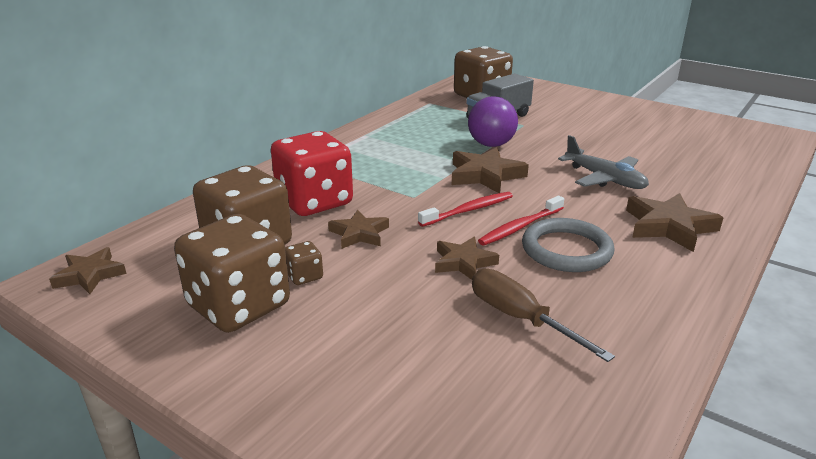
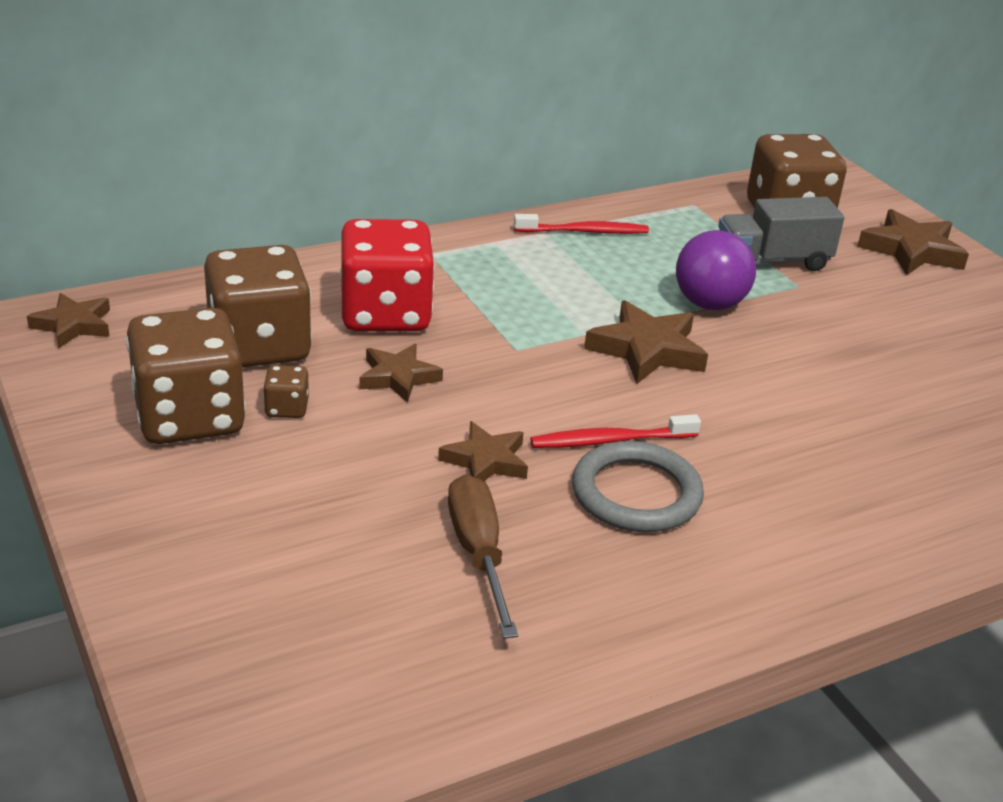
camera: 25 degrees right, 5 degrees up
(469, 210) = (568, 393): red toothbrush -> red toothbrush (584, 232)
(604, 179) = (817, 413): grey plane -> none
(669, 226) = (823, 515): brown star -> brown star (911, 250)

